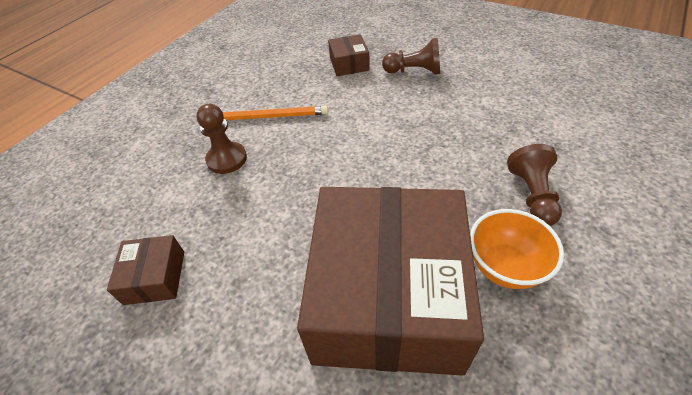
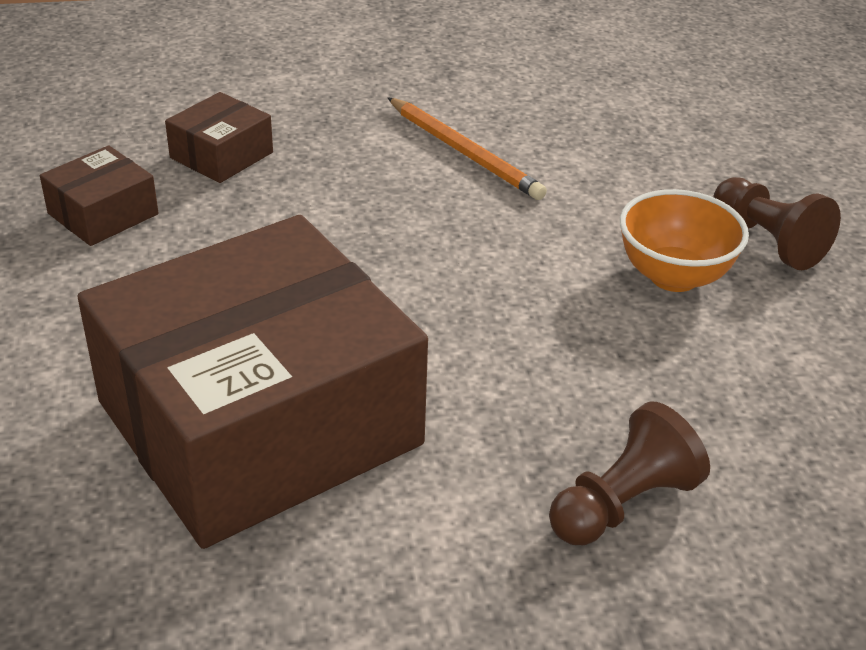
camera: 45 degrees right, 10 degrees down
(227, 159) = (338, 161): brown pawn -> none
(349, 64) = (686, 164): brown box -> brown box (221, 155)
(504, 267) = (430, 525): orange bowl -> orange bowl (673, 276)

